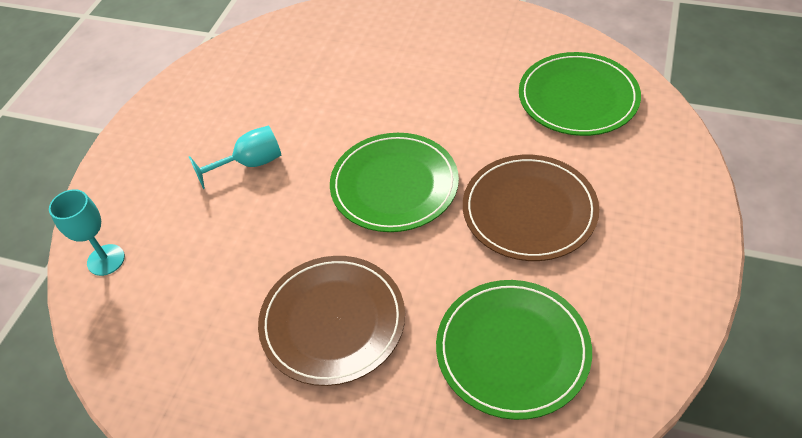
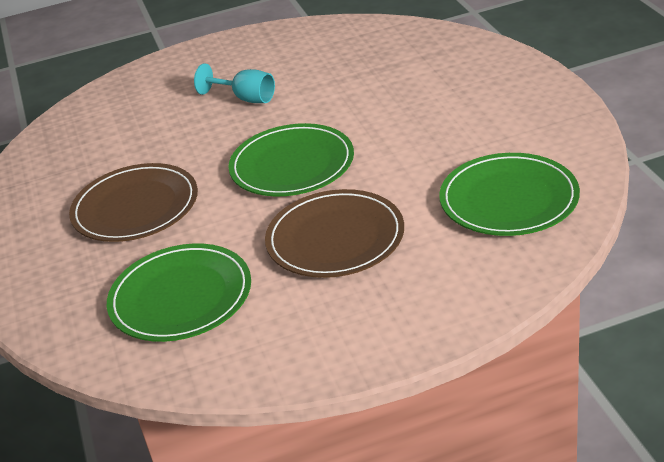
camera: 55 degrees right, 15 degrees down
(106, 260) = (107, 99): turquoise goblet -> none

